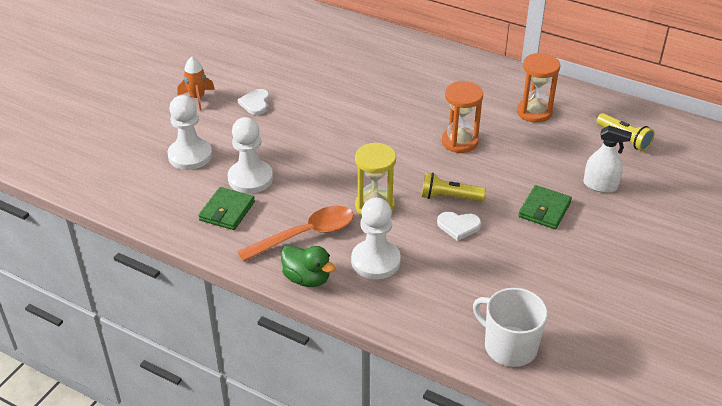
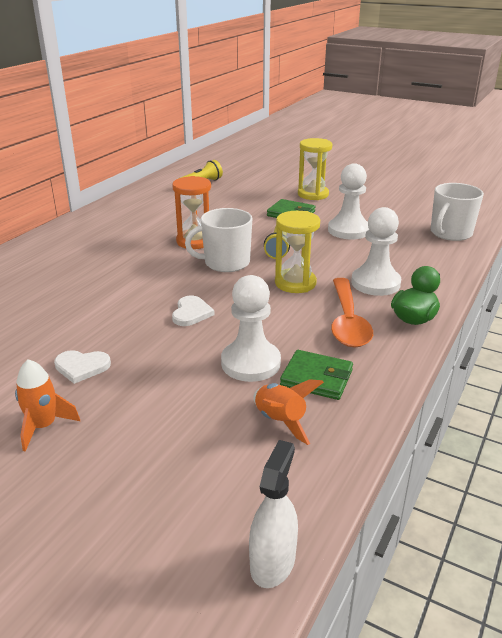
camera: 90 degrees left, 10 degrees down
(183, 191) = (280, 421): none -> orange rocket
(190, 155) = (196, 421): white pawn -> white pawn (348, 230)
(305, 235) = (347, 321): orange spoon -> orange spoon turned 150 degrees counterclockwise
(414, 163) = (225, 263): none -> white mug
(458, 226) = (317, 246): white heart -> white heart (191, 313)
(534, 112) = (156, 210): orange hourglass -> none
(600, 185) = (259, 194): white spray bottle -> white spray bottle (272, 562)
(613, 231) = (313, 194): none -> yellow hourglass

